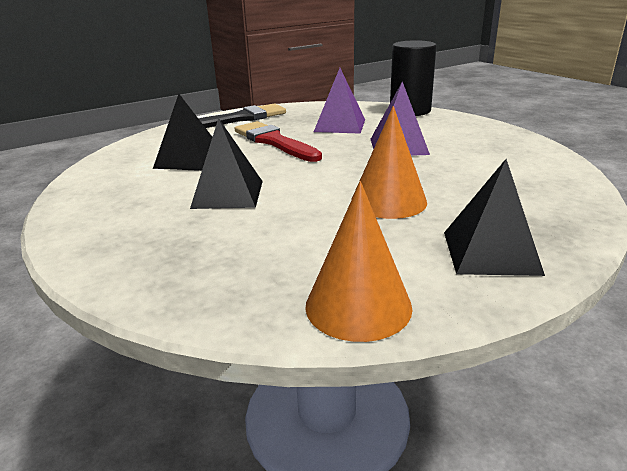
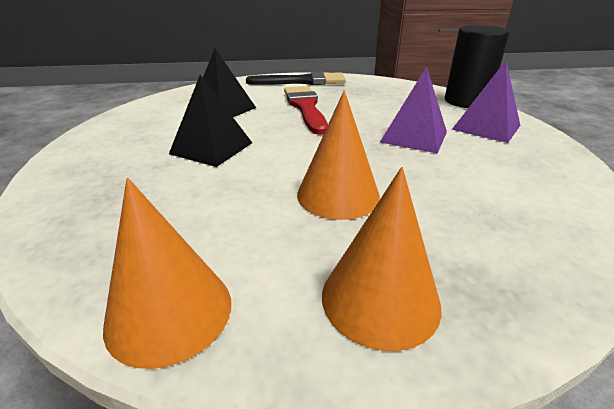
camera: 25 degrees right, 5 degrees up
(340, 125) = (380, 103): purple pyramid -> purple pyramid (486, 127)
(490, 252) = (380, 299): black pyramid -> orange cone

